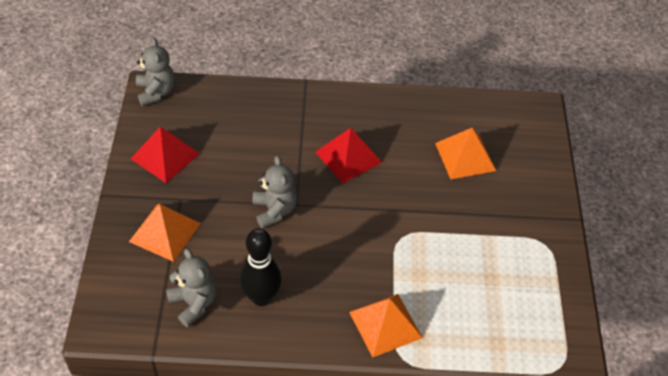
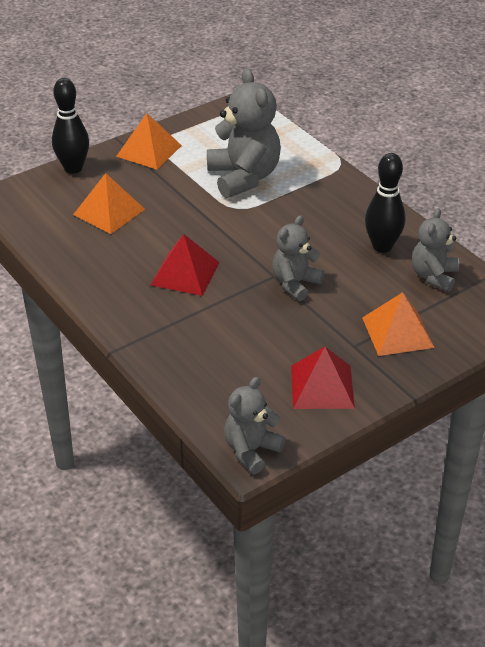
camera: 125 degrees left, 10 degrees down
(385, 324) = (325, 181): orange pyramid -> orange pyramid (149, 151)
(441, 269) = (244, 177): none -> grey teddy bear
(547, 167) = (73, 168): none -> black bowling pin

